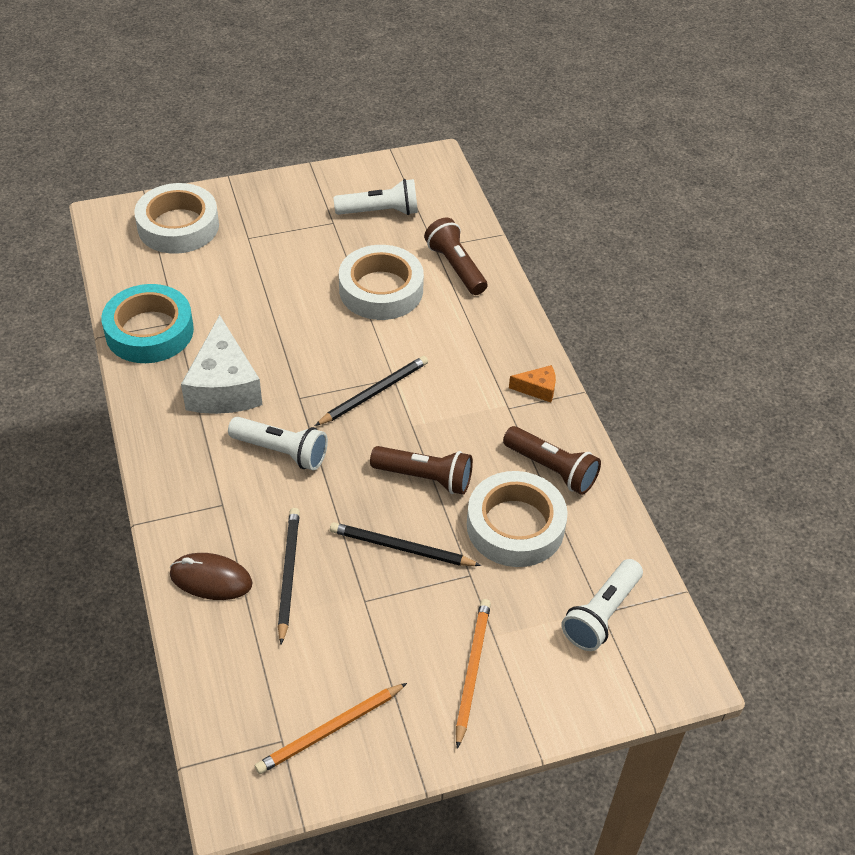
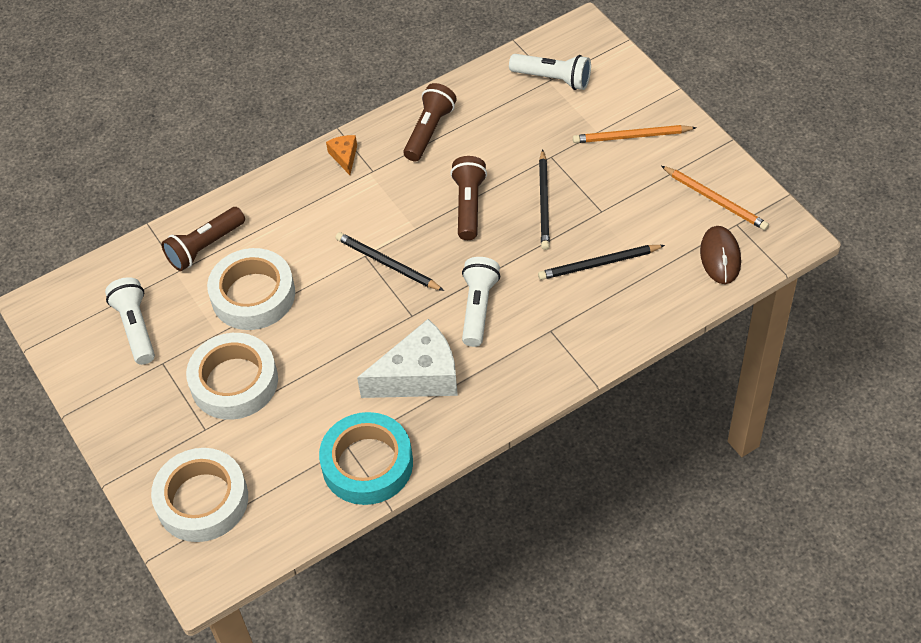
camera: 100 degrees left, 5 degrees up
(211, 579) = (625, 311): brown mouse -> brown mouse (720, 257)
(515, 526) = (494, 140): white tape -> white tape (234, 382)

